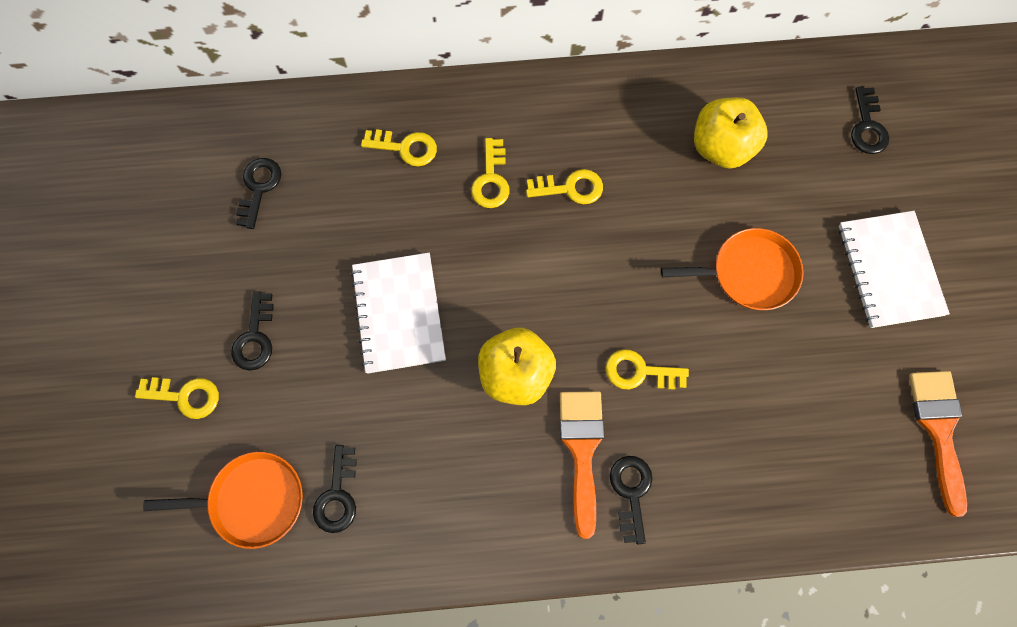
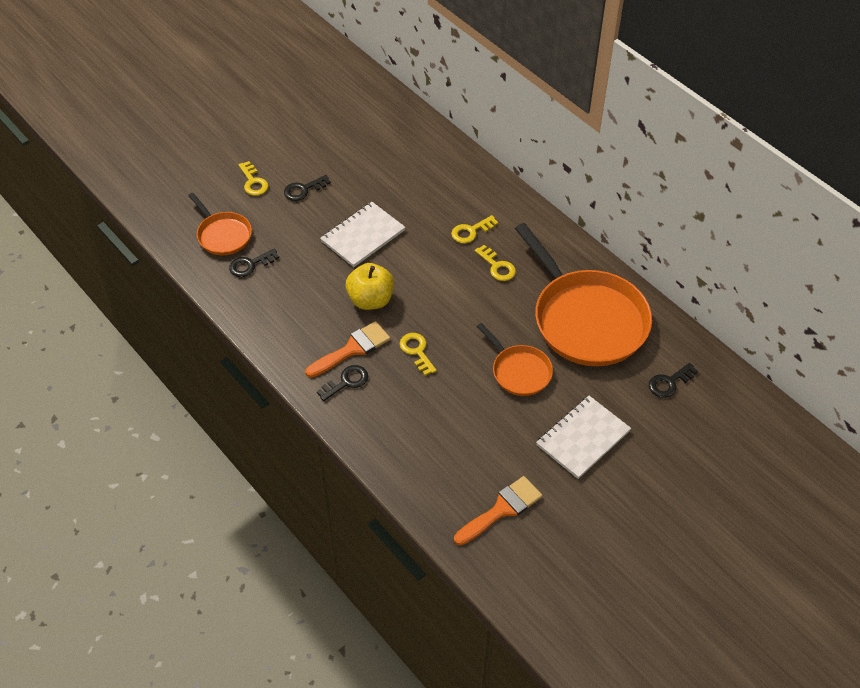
camera: 55 degrees right, 20 degrees down
(259, 188) = (382, 146): black key -> none
(405, 148) = (456, 188): yellow key -> none
(721, 147) = (586, 320): yellow apple -> orange pan

